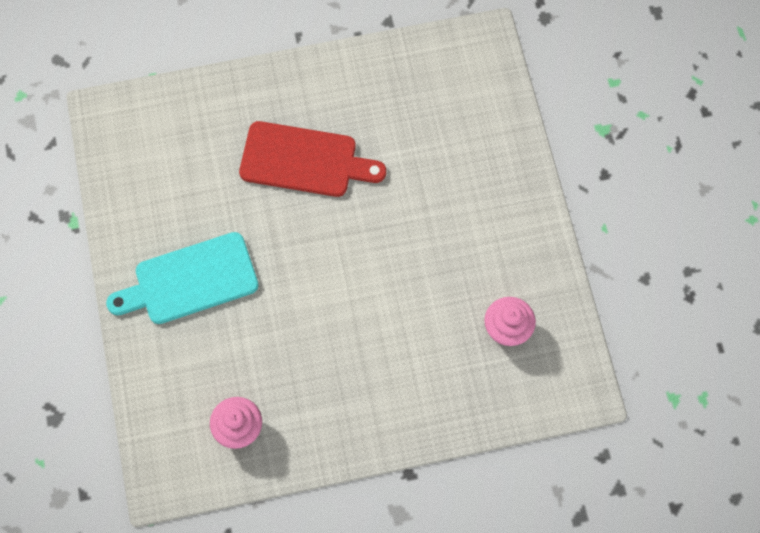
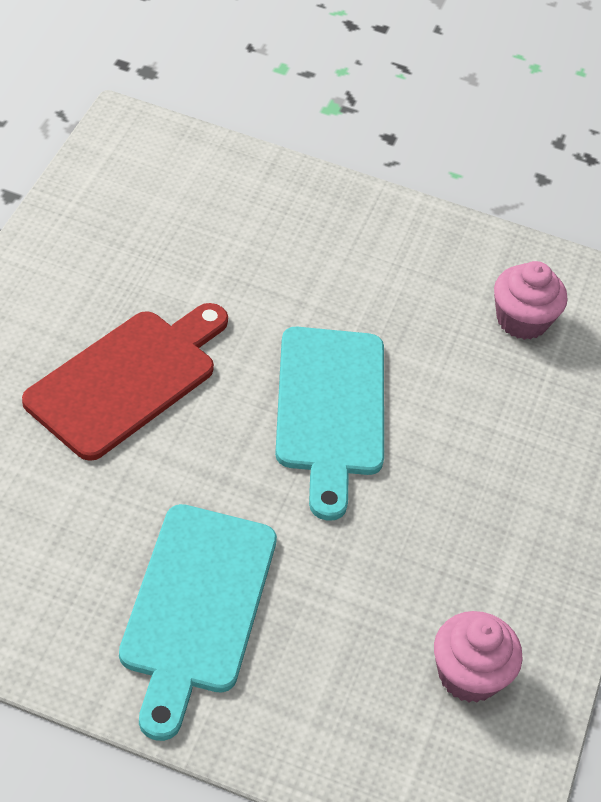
camera: 65 degrees left, 20 degrees down
(360, 267) = (330, 409): none -> turquoise cutting board

